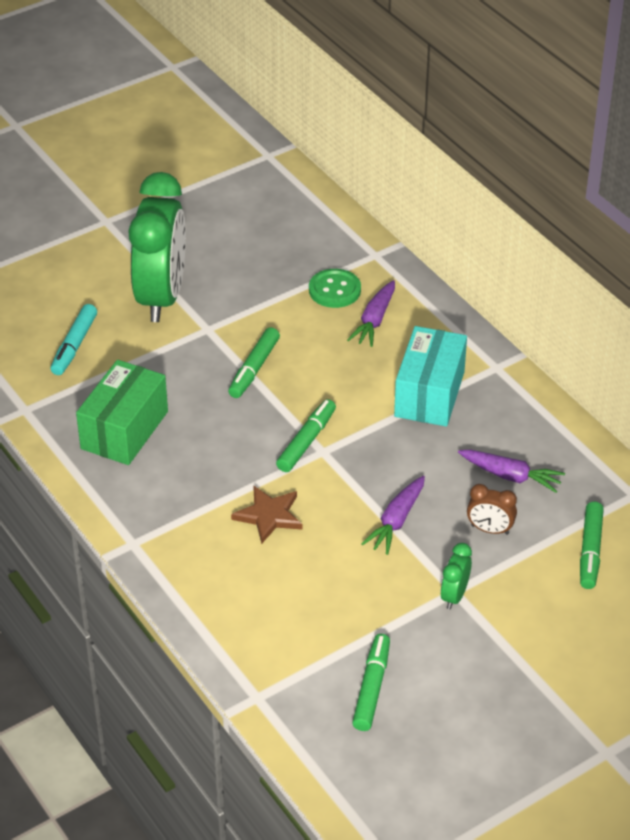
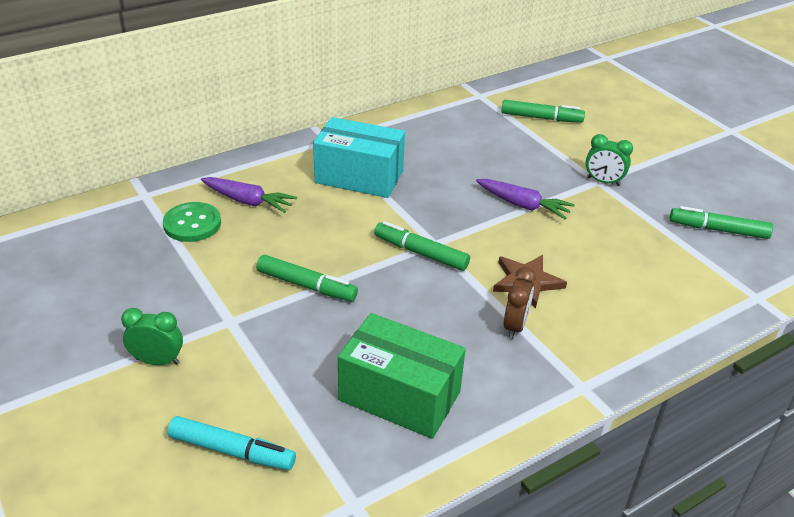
camera: 90 degrees left, 5 degrees down
(162, 297) = (157, 361): green clock -> green clock, size x0.40
(490, 530) = (526, 159): brown clock -> brown clock (515, 326)
(511, 476) = (463, 144): purple carrot -> none

